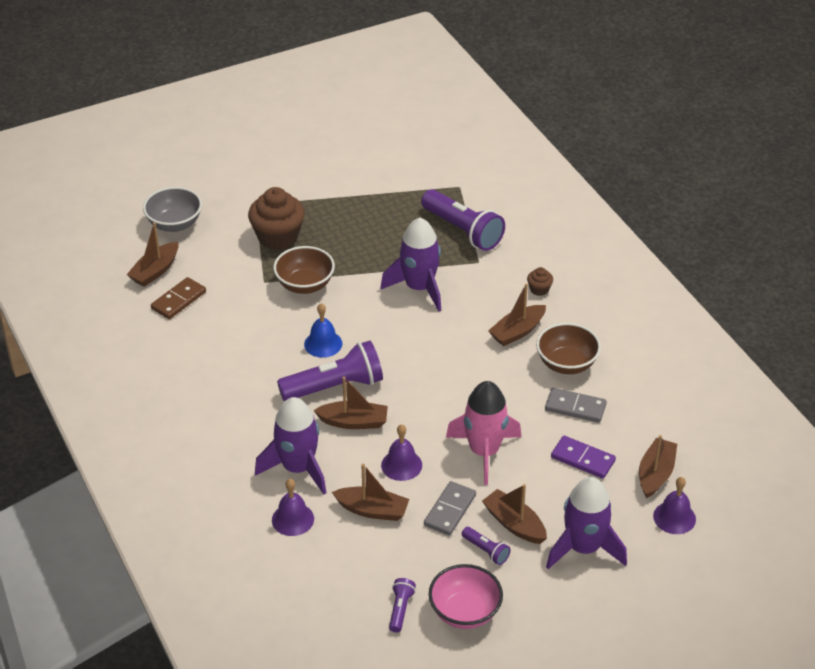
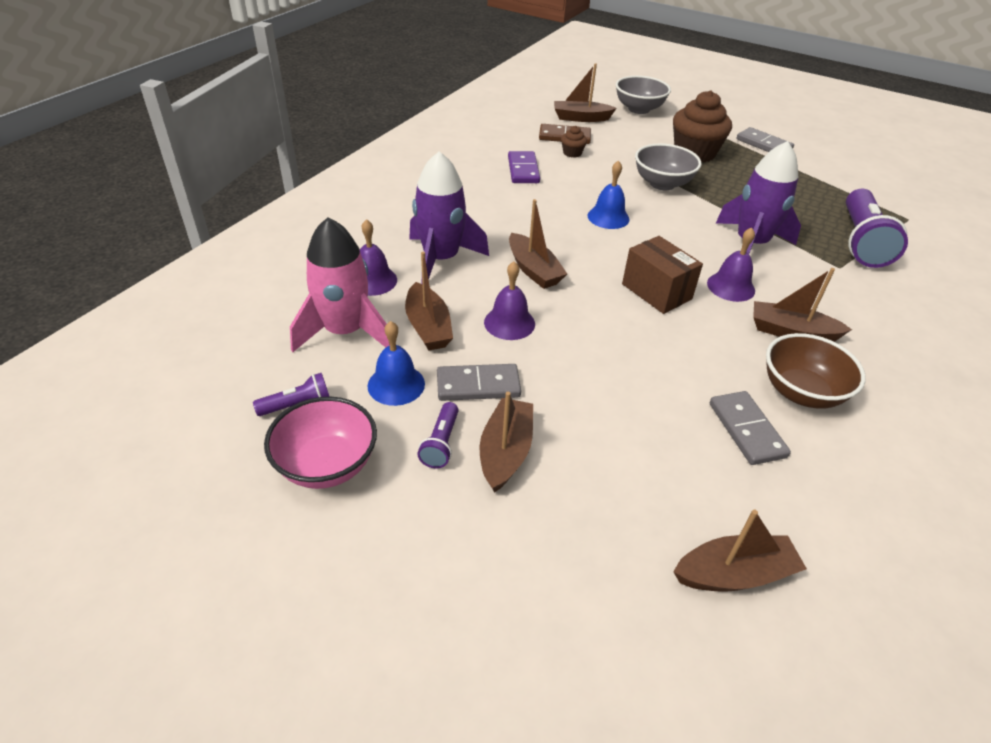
camera: 55 degrees right, 0 degrees up
(302, 188) = (763, 144): none -> grey domino
(305, 285) = (662, 184): brown bowl -> grey bowl
(335, 386) = (565, 242): purple flashlight -> none
(418, 551) = (396, 384): none -> blue bell
(429, 370) = (656, 291): none -> brown box
(484, 452) = (591, 377): pink rocket -> pink rocket (345, 331)
(539, 289) = (871, 324): brown cupcake -> brown cupcake (572, 153)
(582, 459) = (673, 475): purple domino -> purple domino (523, 170)
(583, 548) = (524, 546): purple rocket -> none
(674, 517) = (679, 641): purple bell -> purple bell (731, 286)

